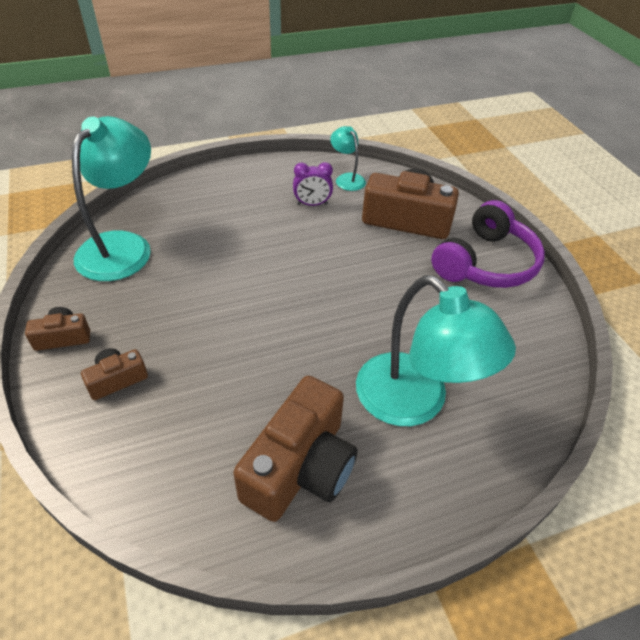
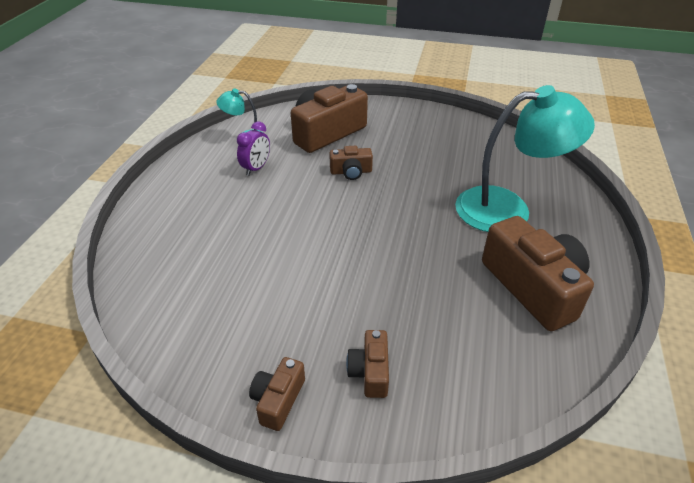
camera: 55 degrees left, 5 degrees down
(122, 246) = (181, 309): turquoise lamp -> none
(363, 261) = (351, 172): none -> brown camera
(485, 263) = (404, 122): purple headphones -> none

